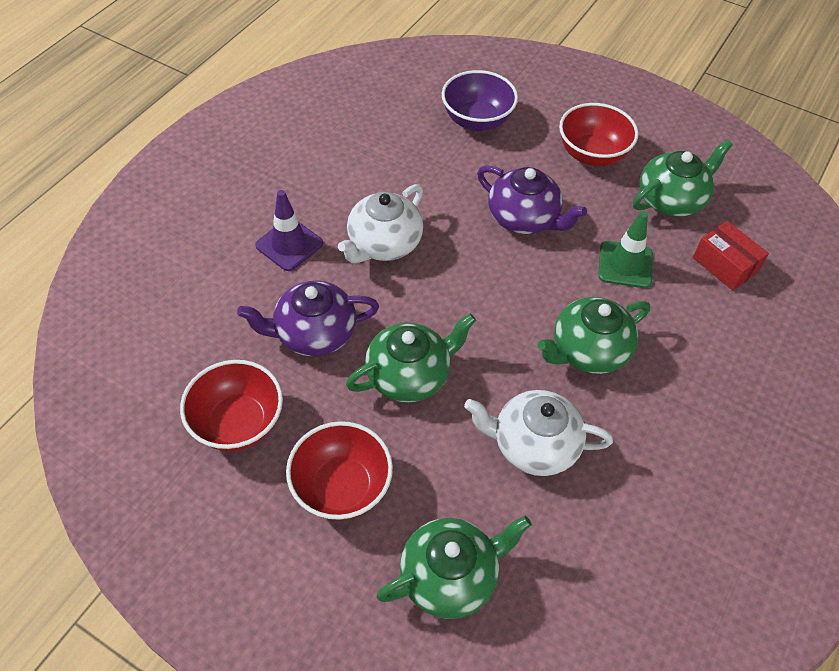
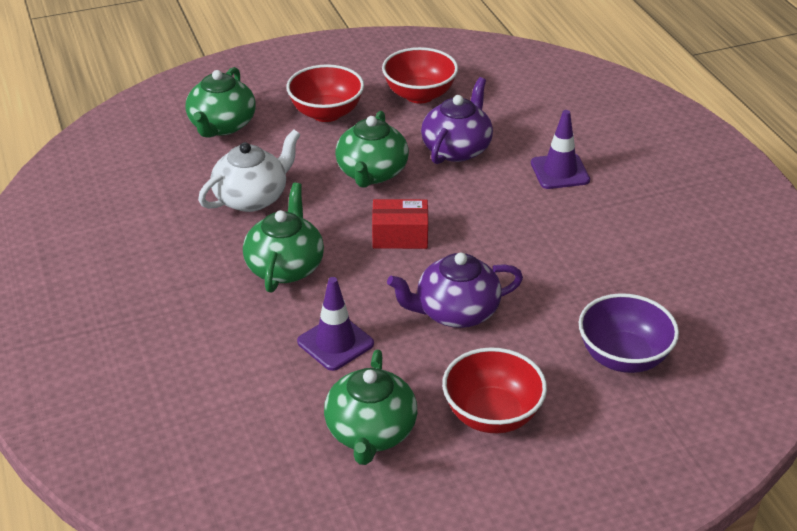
camera: 130 degrees right, 15 degrees down
(383, 244) = (510, 217): white teapot -> none
(625, 265) = (335, 343): green traffic cone -> purple traffic cone
(724, 265) = (258, 410): red box -> red box (400, 236)

